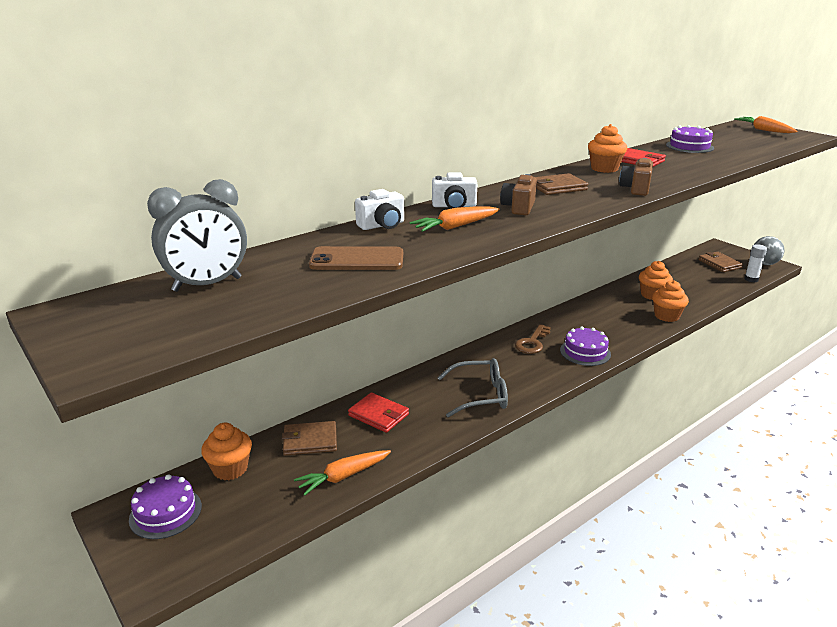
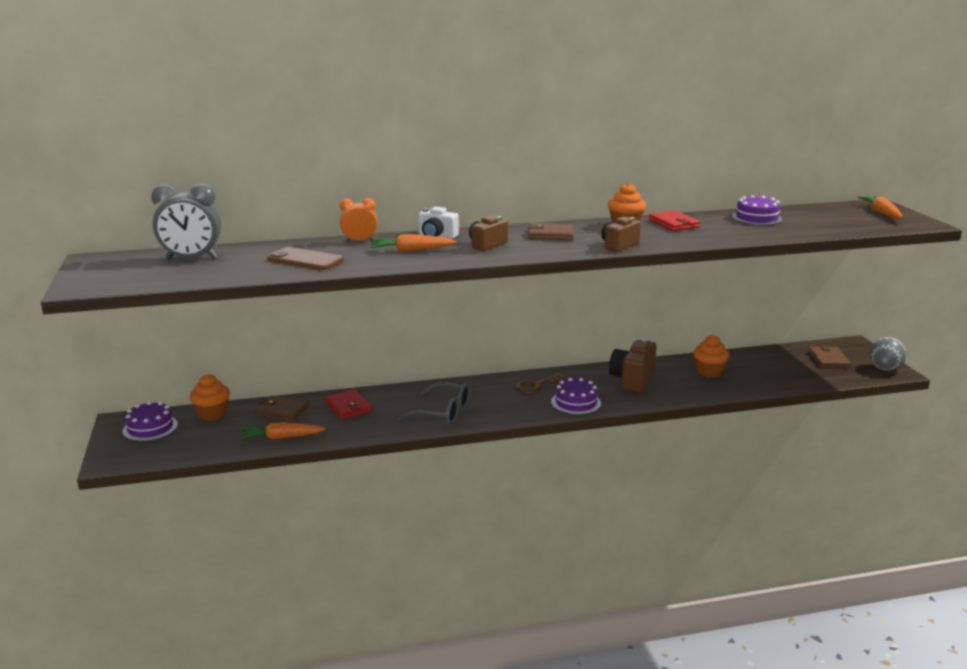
camera: 25 degrees right, 5 degrees down
(382, 225) = (359, 241): white camera -> orange clock
(604, 316) = (632, 380): none -> brown camera
(666, 316) = (698, 392): orange cupcake -> none
(751, 279) = (844, 379): white glue stick -> none

